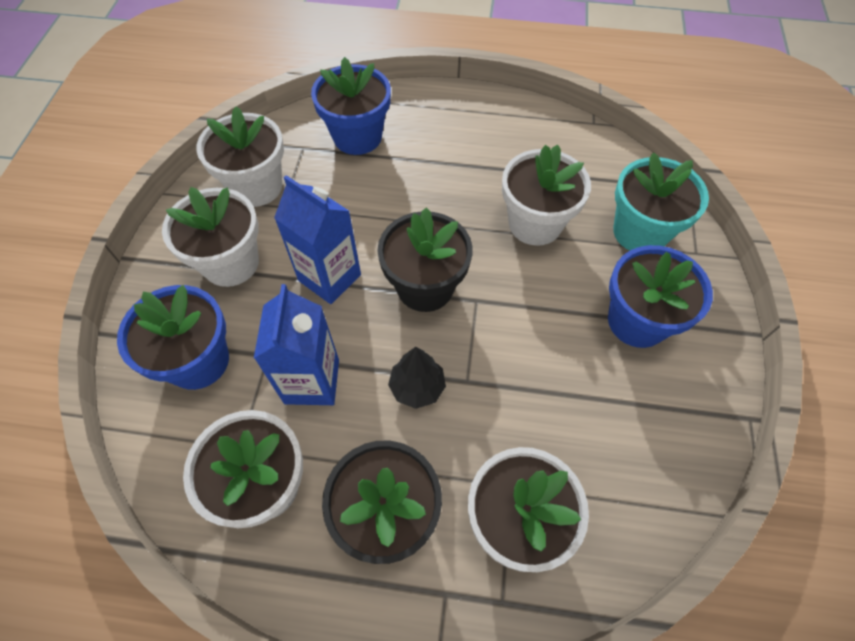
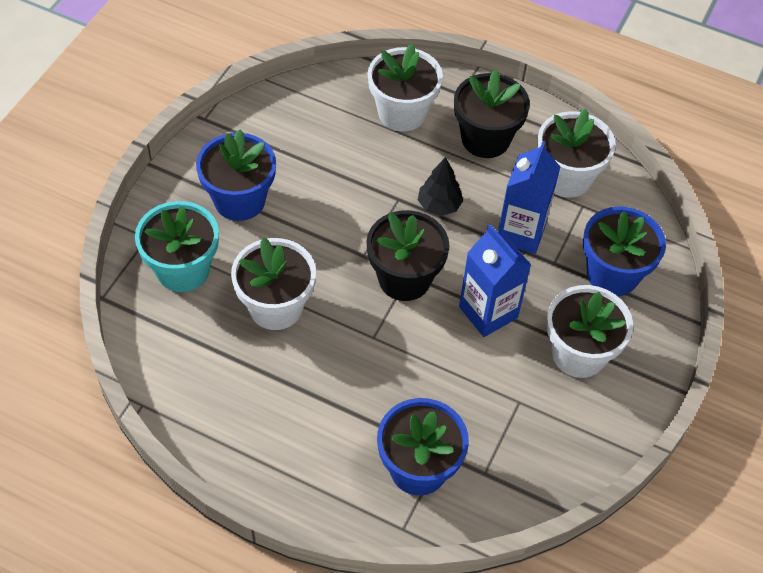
camera: 165 degrees left, 5 degrees down
(256, 186) = (544, 434): white flower pot -> none

